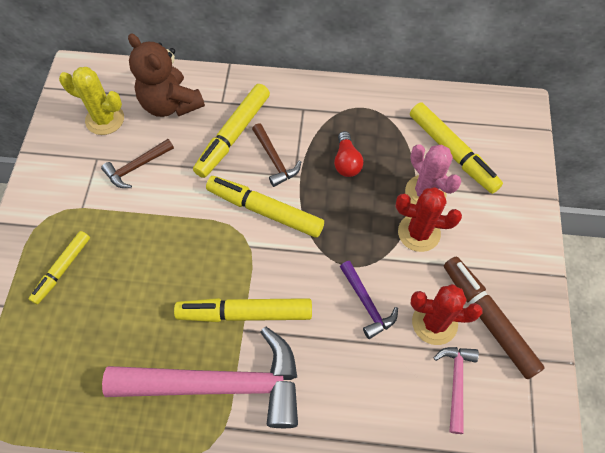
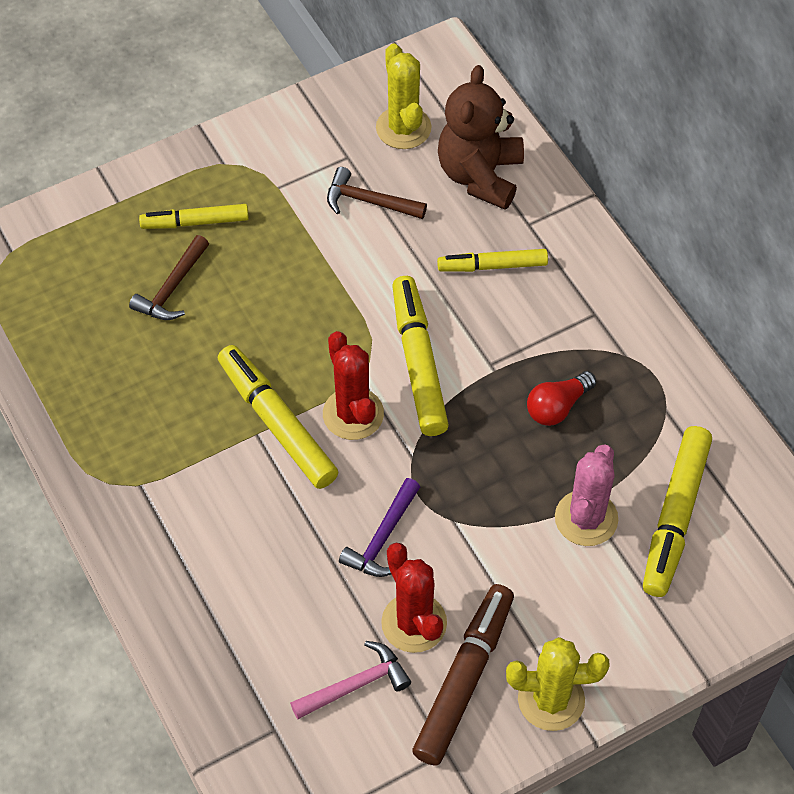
camera: 55 degrees right, 5 degrees down
(220, 384) = (181, 450): pink hammer -> none
(233, 135) = (492, 266): yellow marker -> yellow marker, size x0.64
(275, 160) = (495, 330): brown hammer -> brown hammer (172, 288)
(419, 233) = (522, 542): red cactus -> red cactus (353, 414)
(527, 282) = (551, 699): none -> yellow cactus

